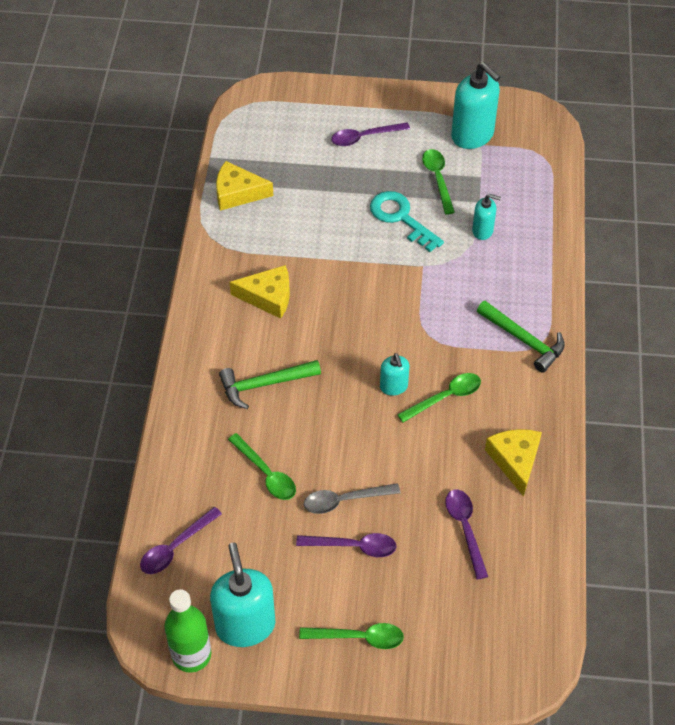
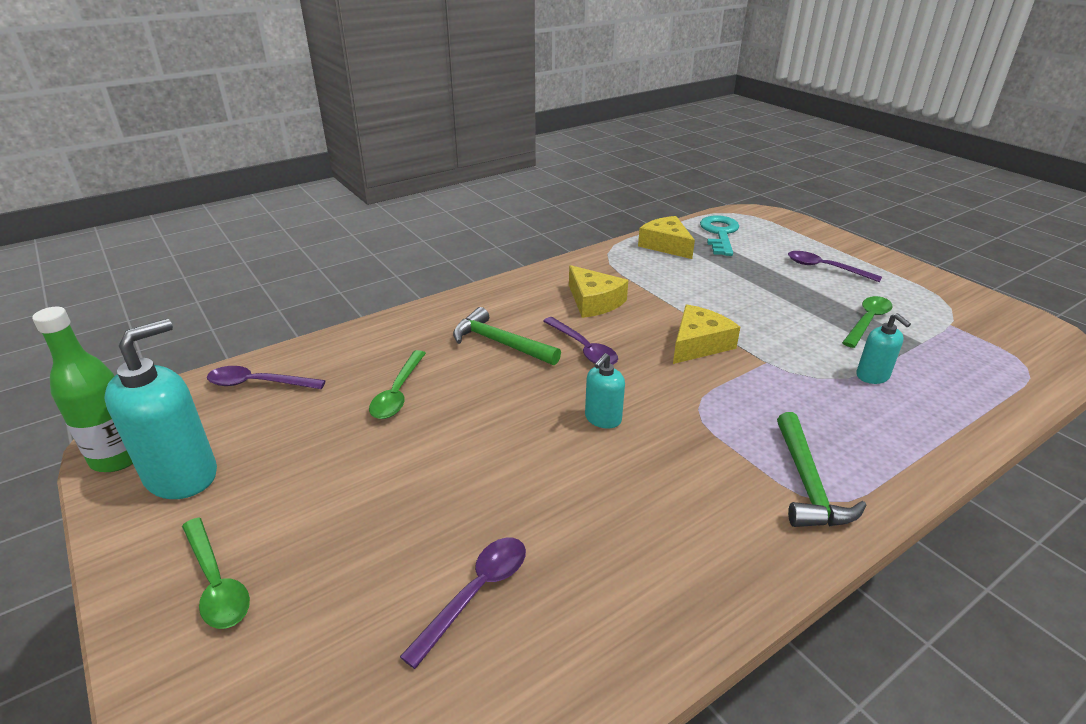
camera: 50 degrees right, 20 degrees down
(344, 500) = (416, 461): grey spoon -> none
(353, 546) = (357, 502): purple spoon -> purple spoon (583, 348)
(401, 218) = (790, 324): turquoise key -> turquoise key (720, 234)
(445, 397) = (642, 463): green spoon -> none
(472, 135) = (949, 315): turquoise soap dispenser -> none
(515, 460) = (635, 581): yellow cheese -> yellow cheese (698, 344)

